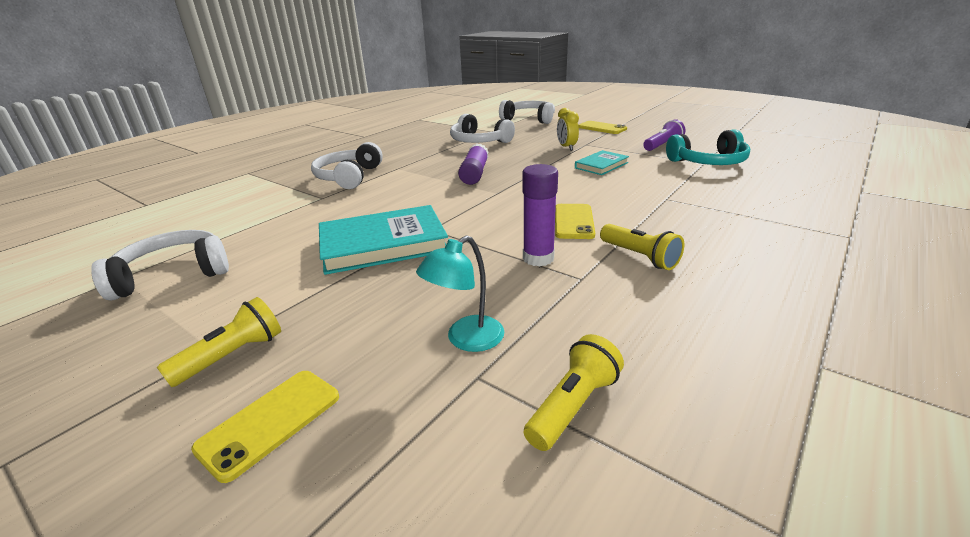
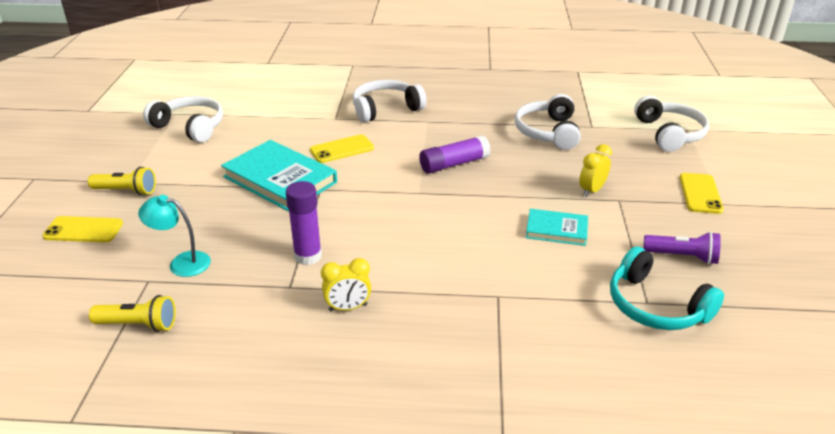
camera: 55 degrees right, 5 degrees up
(573, 222) = (391, 253): yellow phone -> yellow phone (342, 149)
(639, 257) = (348, 307): yellow flashlight -> yellow clock

